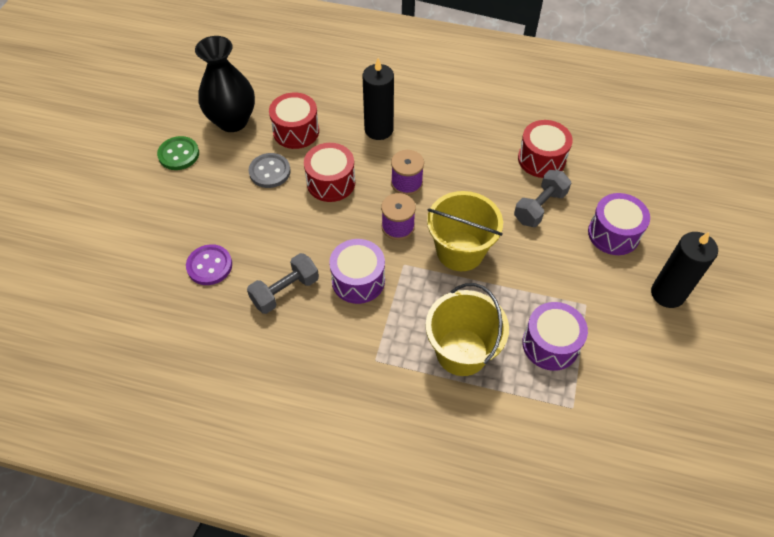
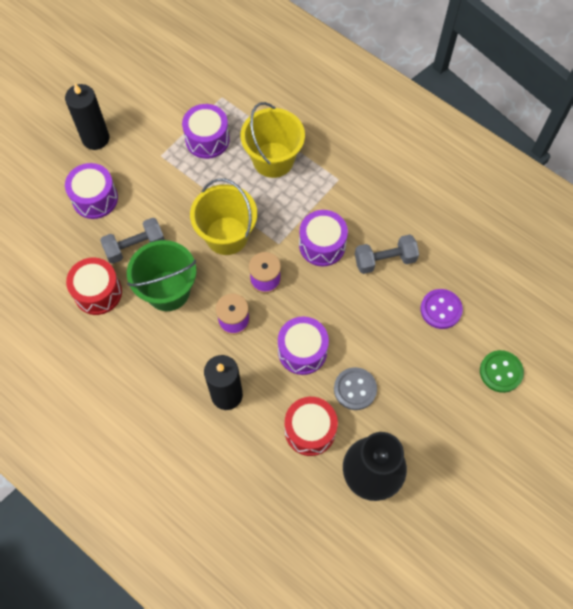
camera: 155 degrees left, 10 degrees up
(179, 154) = (439, 452): green button -> green button (501, 372)
(331, 182) = (302, 351): red drum -> purple drum
(481, 183) = (168, 291): none -> green bucket

